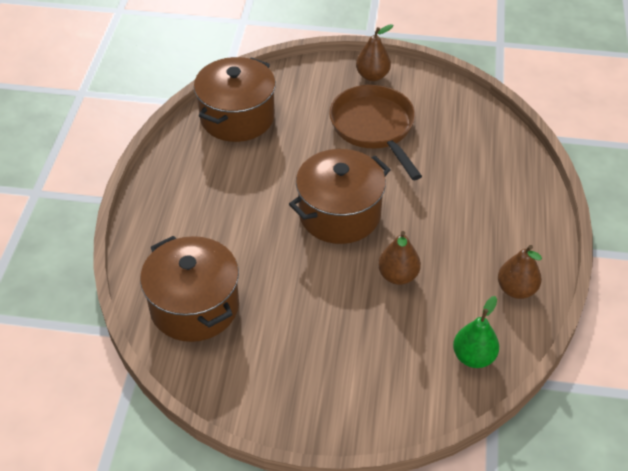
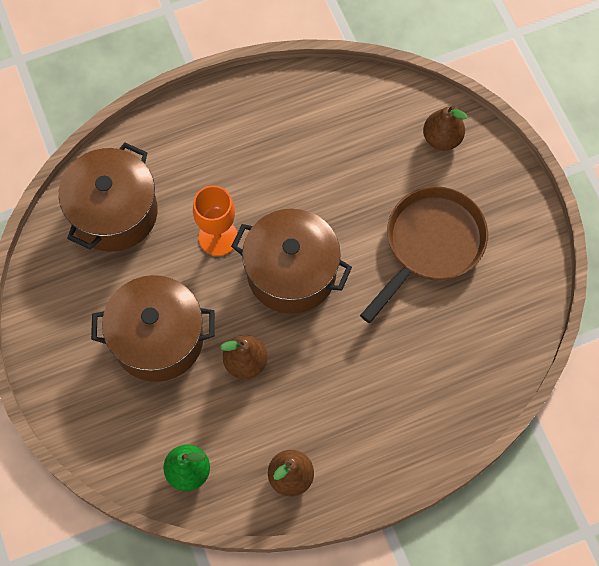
camera: 60 degrees right, 20 degrees up
(237, 117) = (362, 112): brown pot -> brown pot (158, 339)
(273, 246) = (218, 237): none -> orange goblet
(372, 76) = (509, 203): brown pear -> brown pear (442, 138)

